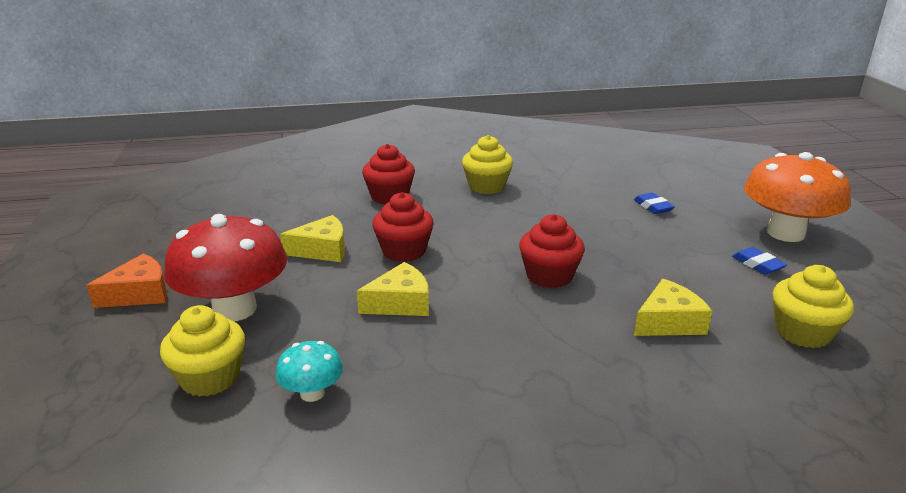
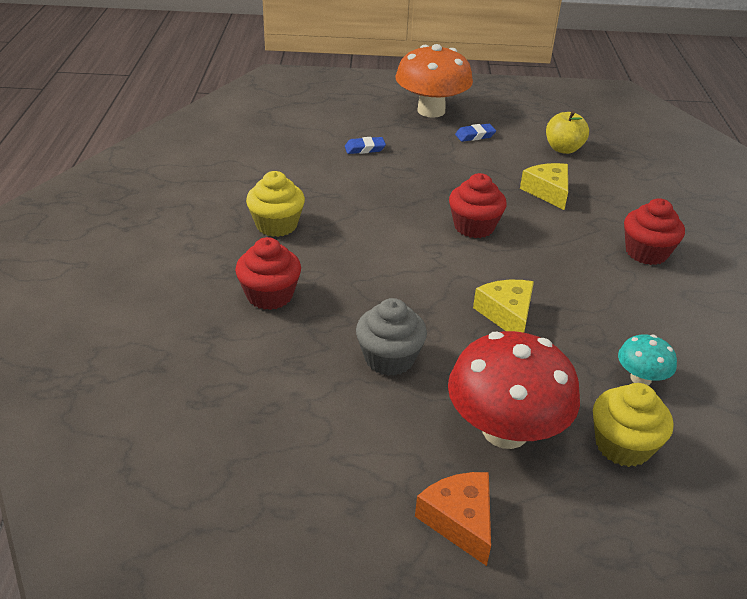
camera: 80 degrees left, 10 degrees up
(322, 250) = (389, 358): yellow cheese -> grey cupcake
(404, 251) = (408, 300): red cupcake -> red cupcake (646, 252)
(802, 332) = (563, 149): yellow cupcake -> yellow apple

